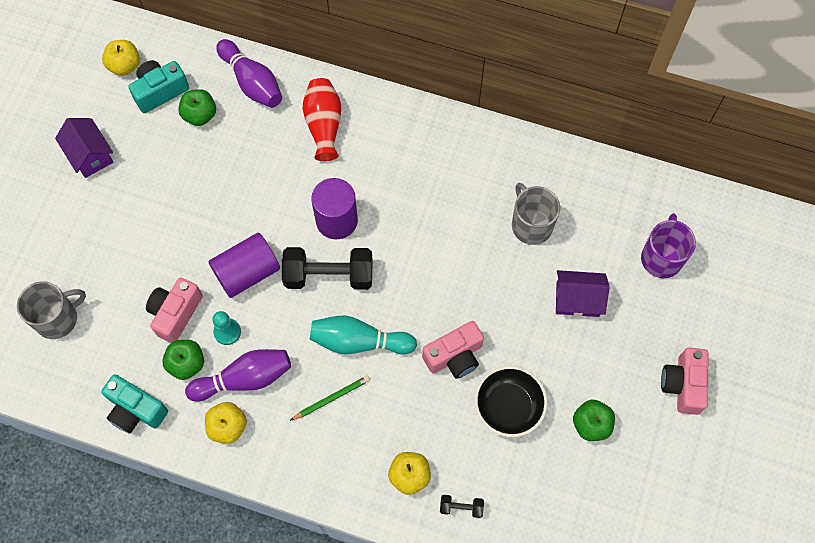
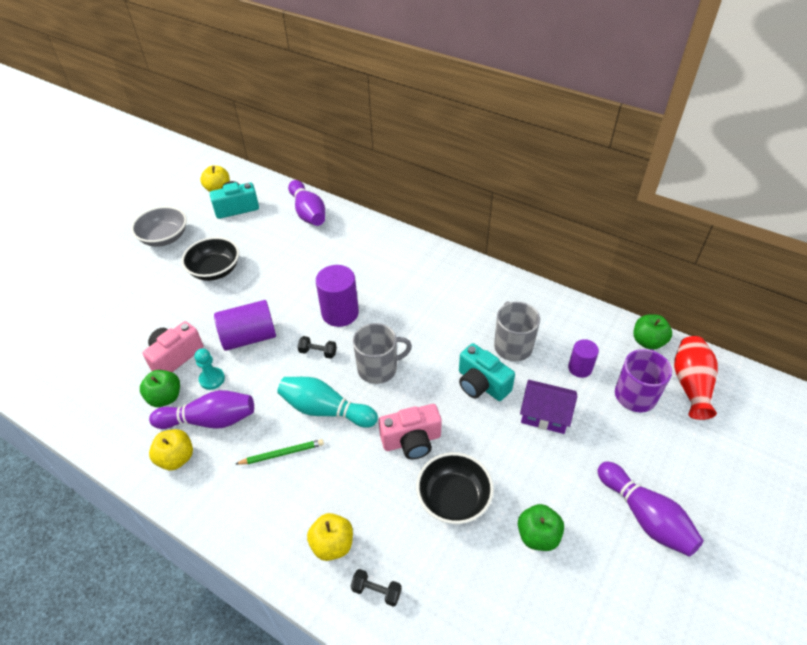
camera: 15 degrees right, 20 degrees down
(58, 318) = (78, 342): grey mug -> grey mug (378, 368)
(90, 155) = (164, 238): purple house -> grey bowl
(136, 410) = (103, 426): turquoise camera -> turquoise camera (481, 384)
(172, 191) = (215, 270): none -> black bowl
(200, 115) = (259, 226): green apple -> green apple (648, 341)
(324, 125) = (354, 247): red vase -> red vase (691, 384)
(329, 276) = (318, 352): black dumbbell -> black dumbbell, size x0.45
(603, 238) = (580, 368): none -> purple cylinder
(682, 385) = (645, 516): pink camera -> purple bowling pin

